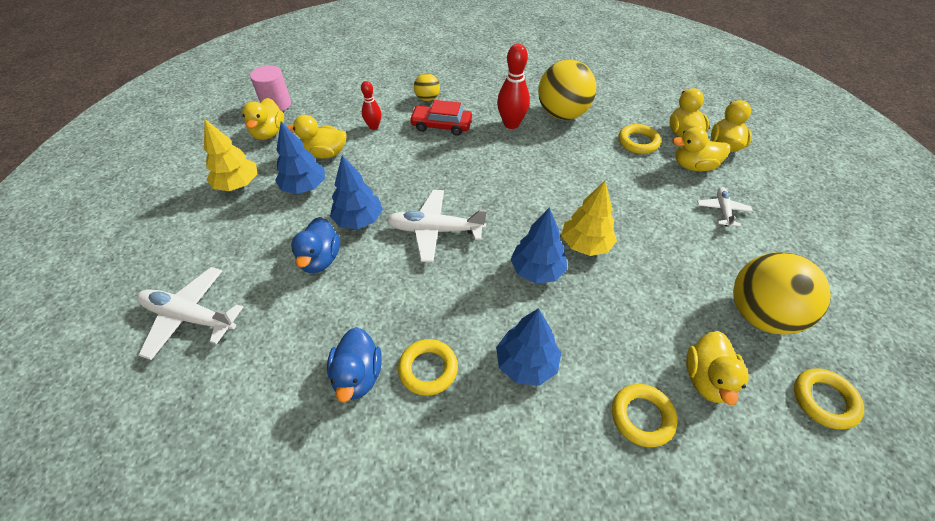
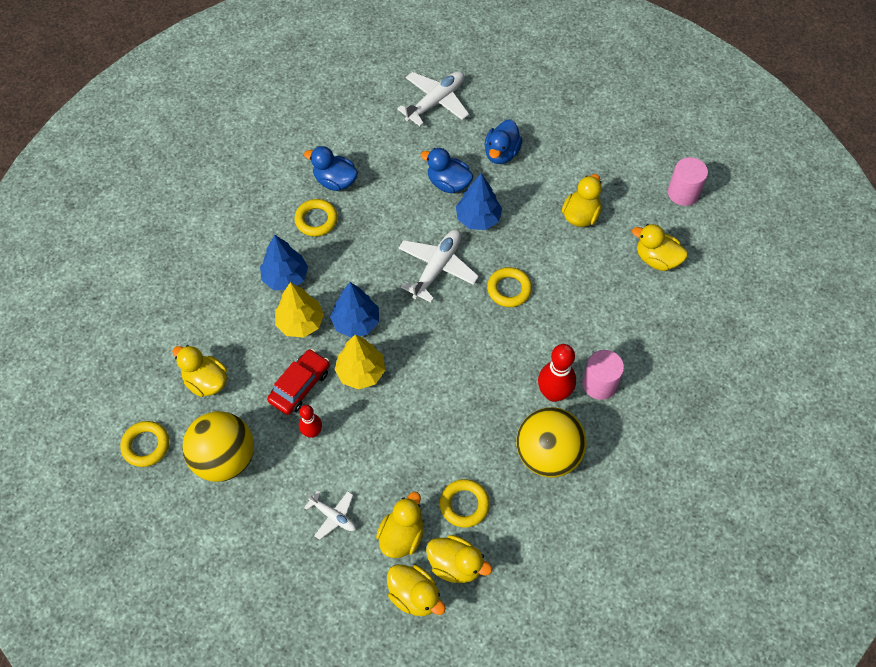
camera: 115 degrees right, 10 degrees up
(238, 184) = (566, 145): yellow tree -> yellow tree (300, 323)
(262, 229) = (501, 153): none -> blue duck
(268, 133) = (634, 178): yellow duck -> yellow duck (656, 259)
(304, 187) = (540, 190): blue tree -> none
(374, 126) = (606, 266): red bowling pin -> red bowling pin (312, 432)
(427, 98) = (636, 331): yellow ball -> none
(441, 125) = (581, 326): red car -> red car (300, 386)
(486, 105) = (599, 384): none -> pink cylinder
(642, 417) = (210, 324): yellow ring -> yellow ring (509, 289)

